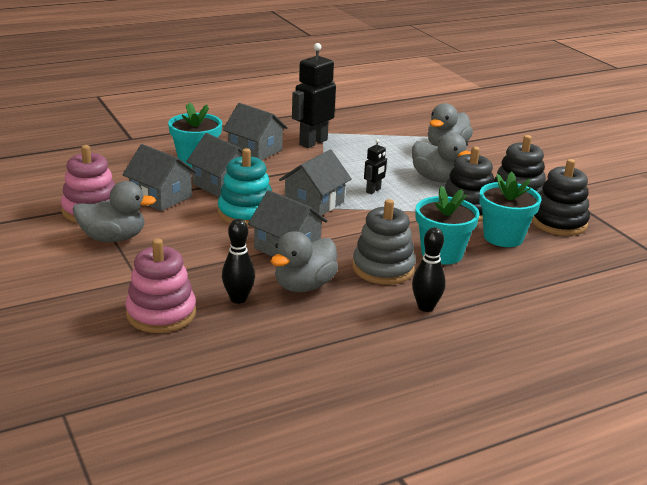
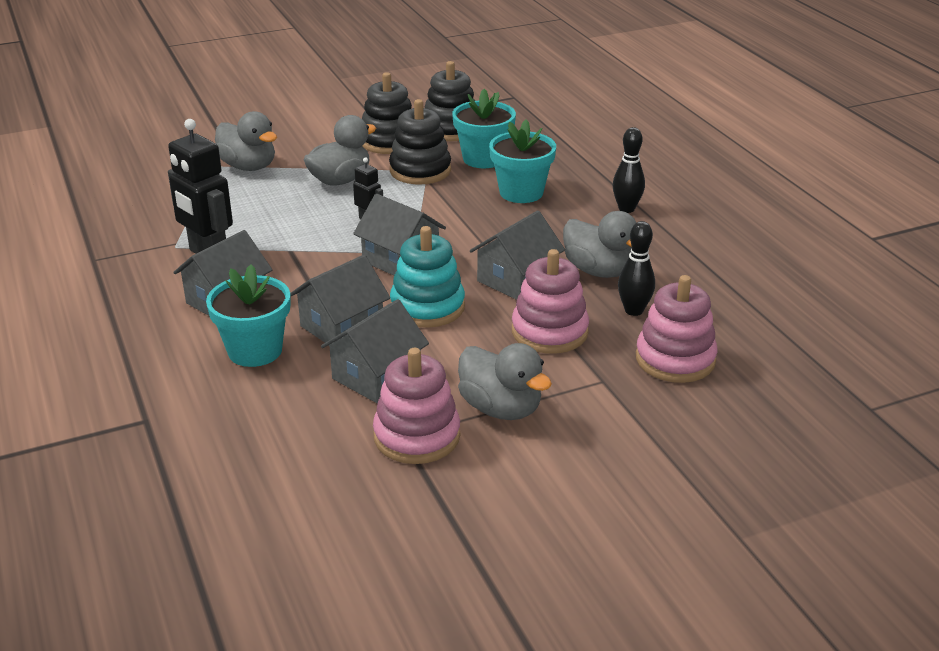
camera: 85 degrees left, 5 degrees up
(113, 238) = (501, 408): grey duck -> grey duck turned 135 degrees clockwise
(208, 259) = (549, 332): none -> pink stacking toy
(383, 268) = (555, 225): grey stacking toy -> none

